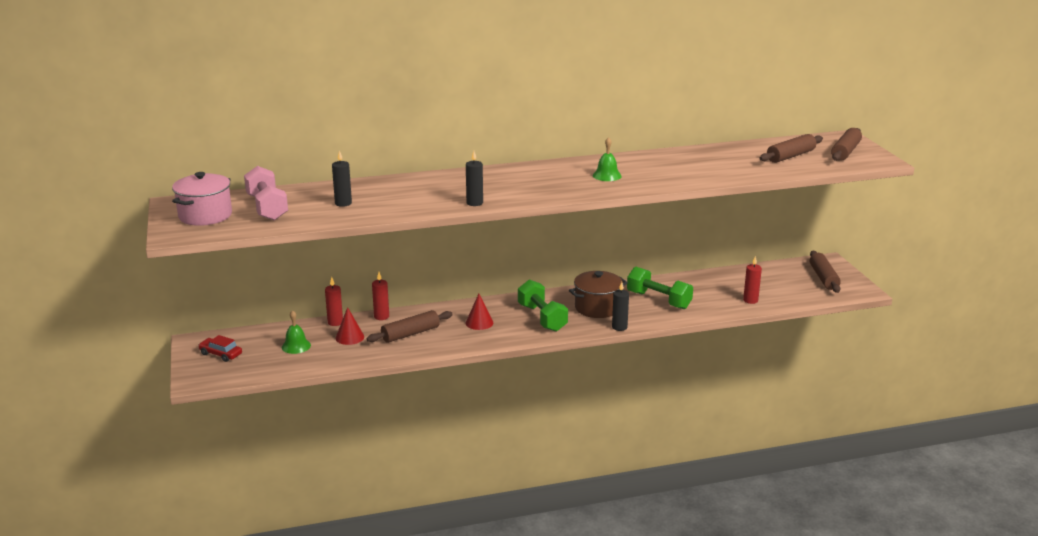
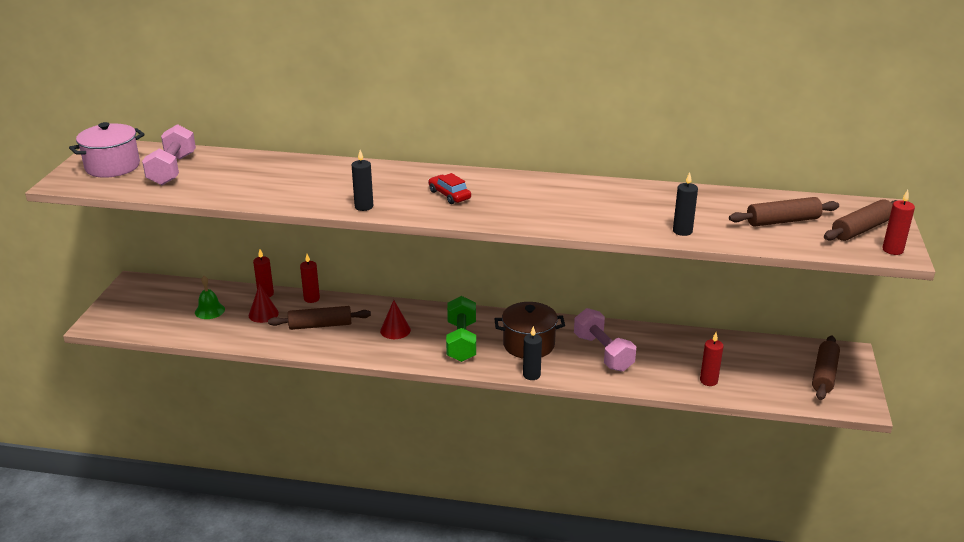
camera: 25 degrees right, 5 degrees up
(220, 354) = (141, 302): red car -> red car (449, 195)
(343, 203) = (242, 179): black candle -> black candle (682, 231)
(607, 175) = (537, 202): green bell -> none
(659, 300) = (603, 353): green dumbbell -> pink dumbbell
(877, 160) = (892, 250): none -> red candle

